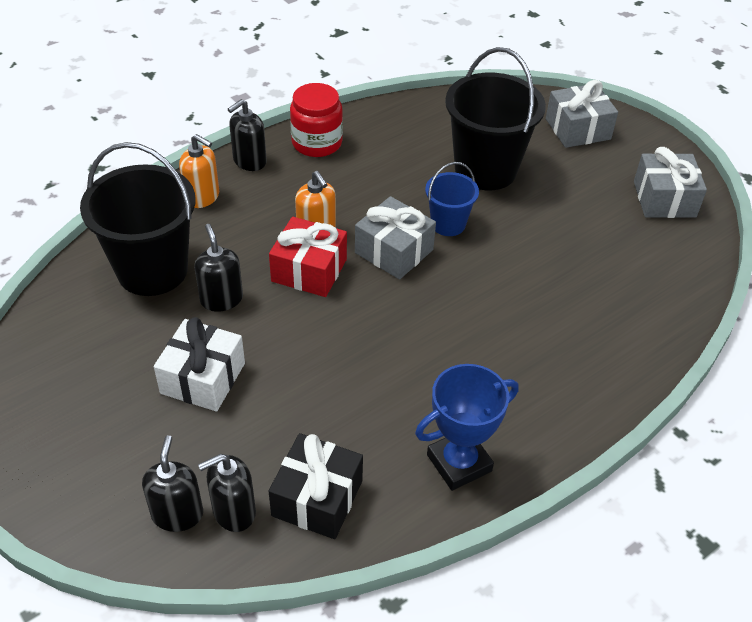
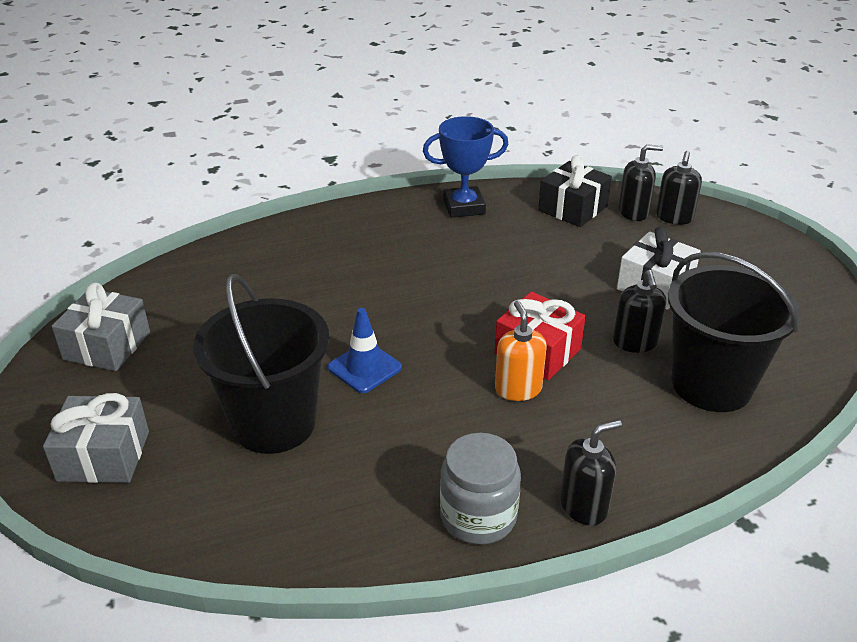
camera: 160 degrees left, 10 degrees down
(202, 197) = (653, 463): orange soap dispenser -> none
(317, 143) = (478, 516): red jar -> grey jar
(394, 251) = (439, 352): grey gift -> none
(448, 224) = (364, 368): blue bucket -> blue traffic cone

